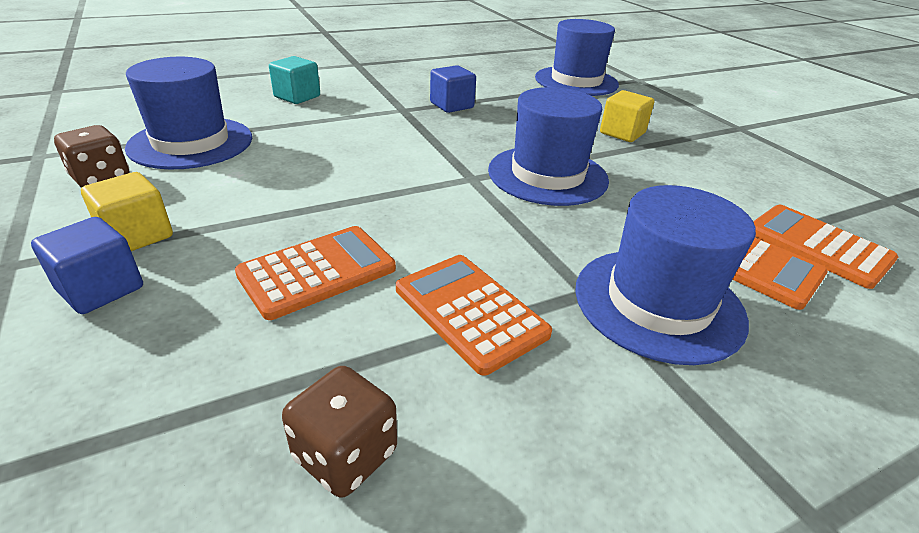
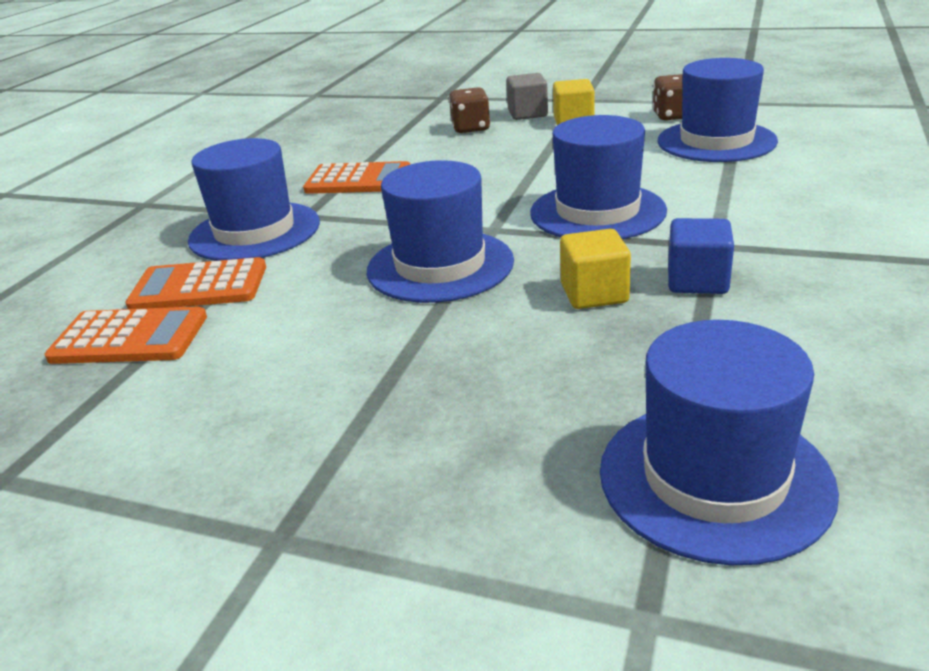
camera: 140 degrees right, 5 degrees down
(101, 289) = (527, 114): blue cube -> grey cube
(297, 97) = (819, 196): turquoise cube -> none
(317, 271) = (461, 154): orange calculator -> none
(345, 455) = (342, 141): brown dice -> brown dice (471, 128)
(395, 150) = (597, 212): none -> blue hat
(622, 133) = (446, 375): yellow cube -> yellow cube (594, 294)

